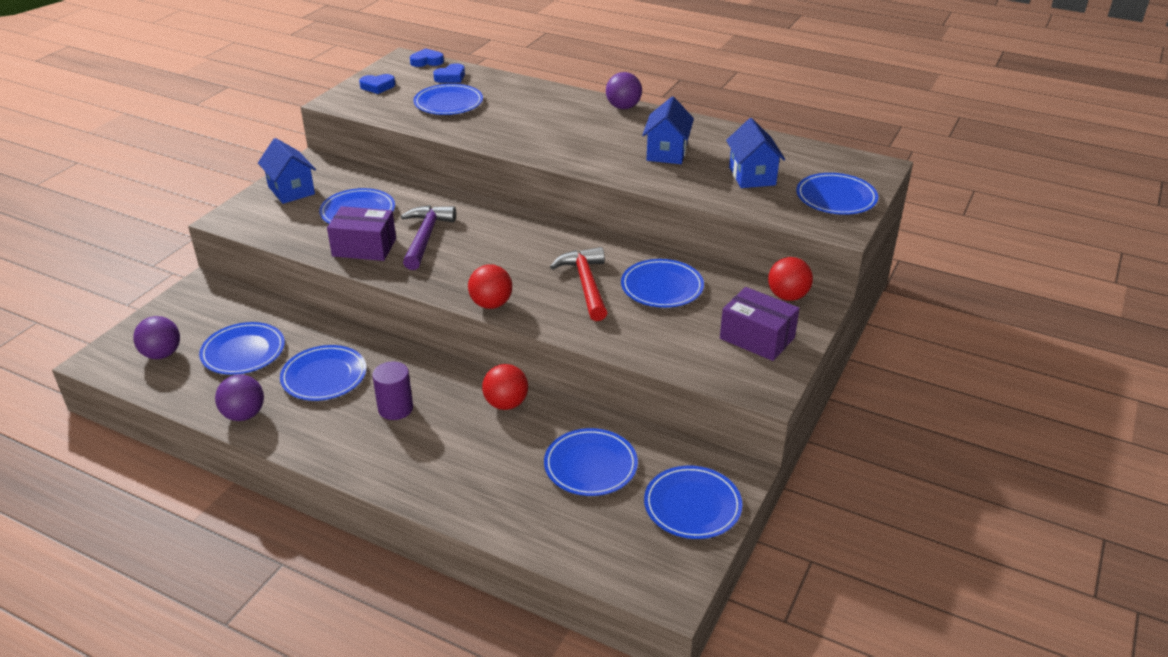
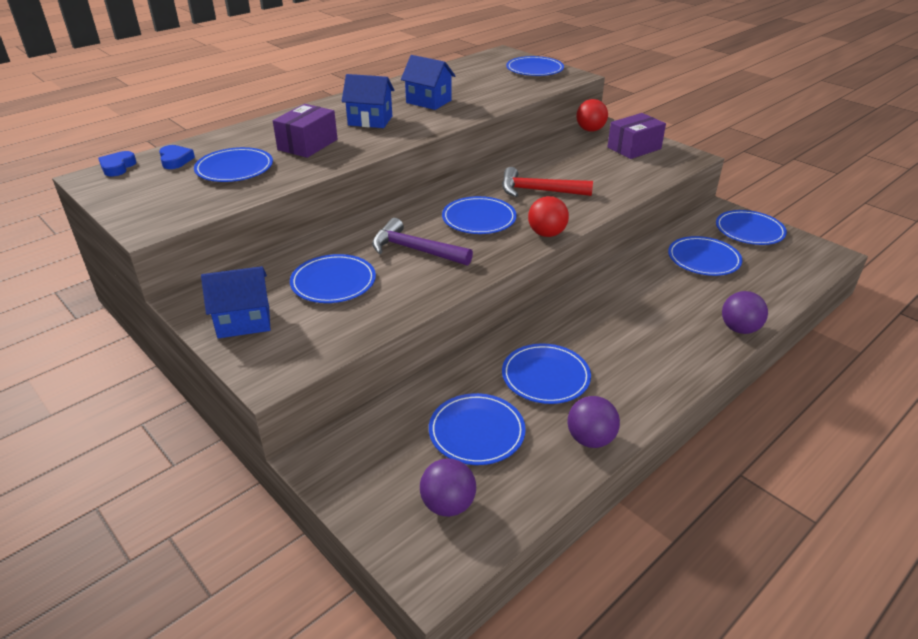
camera: 70 degrees left, 0 degrees up
(364, 247) = (409, 286): purple box -> purple box (307, 144)
(377, 86) = (143, 200): blue heart -> none
(395, 408) = (610, 339): purple cylinder -> none
(506, 404) = (621, 282): red ball -> none
(623, 107) = (335, 102): purple ball -> purple ball (739, 329)
(662, 287) = (557, 165): blue plate -> blue plate (479, 219)
(752, 176) = (487, 84): blue house -> blue house (370, 120)

